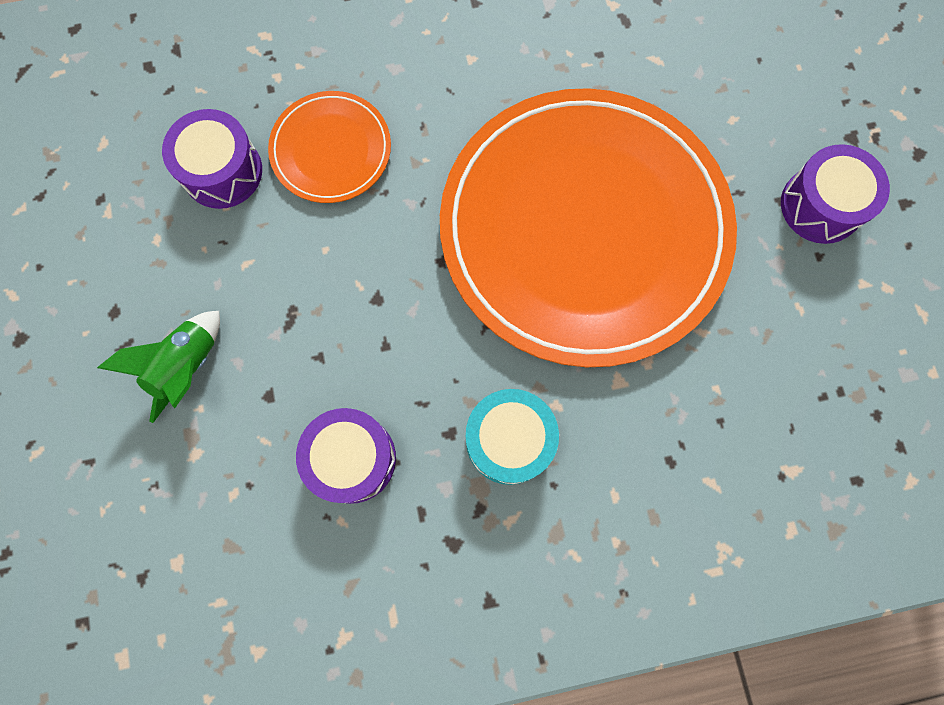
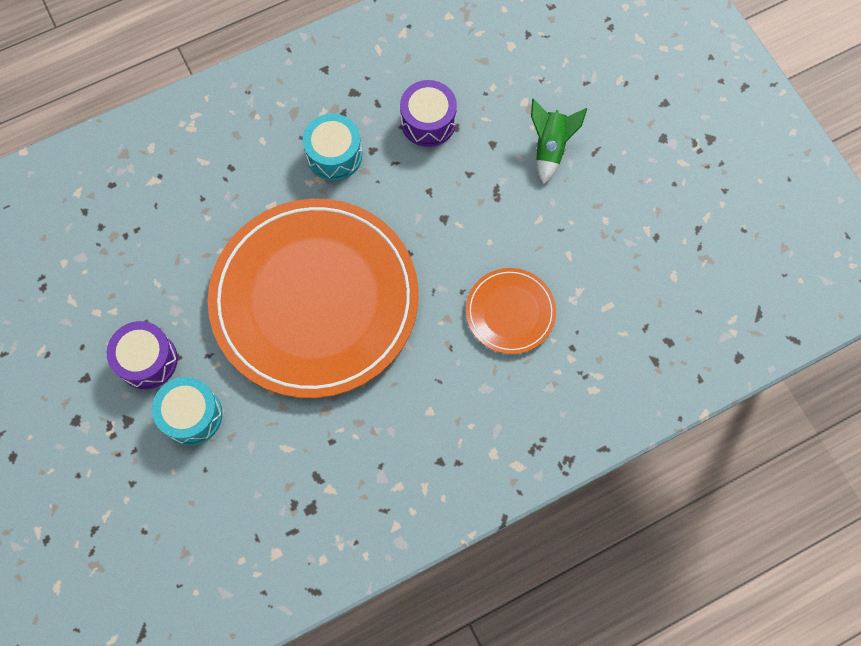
camera: 165 degrees right, 5 degrees down
(222, 171) = (581, 277): purple drum -> none
(769, 124) = (192, 415): none -> turquoise drum

